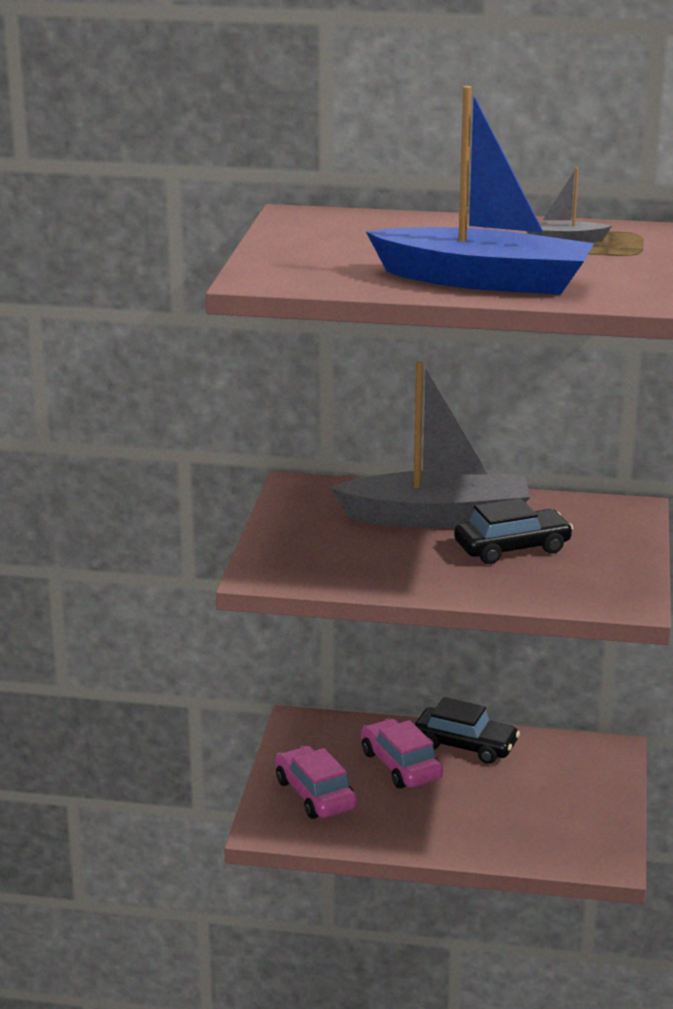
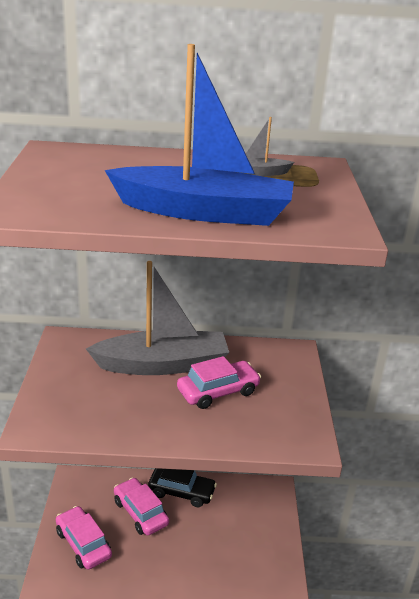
camera: 10 degrees left, 5 degrees up
(512, 548) = (218, 391): black car -> pink car

